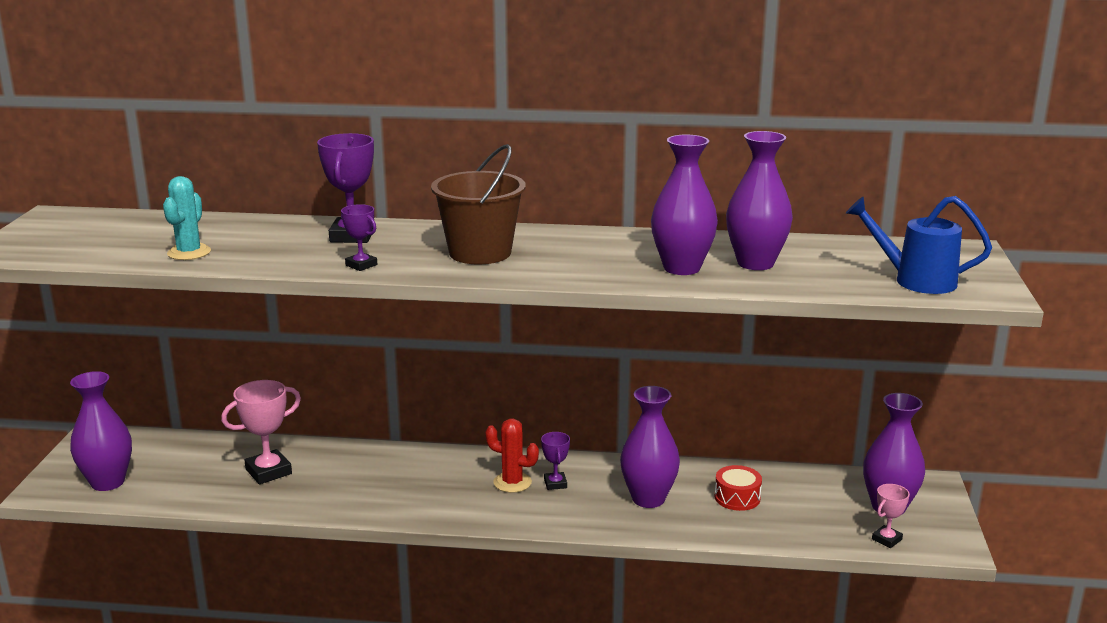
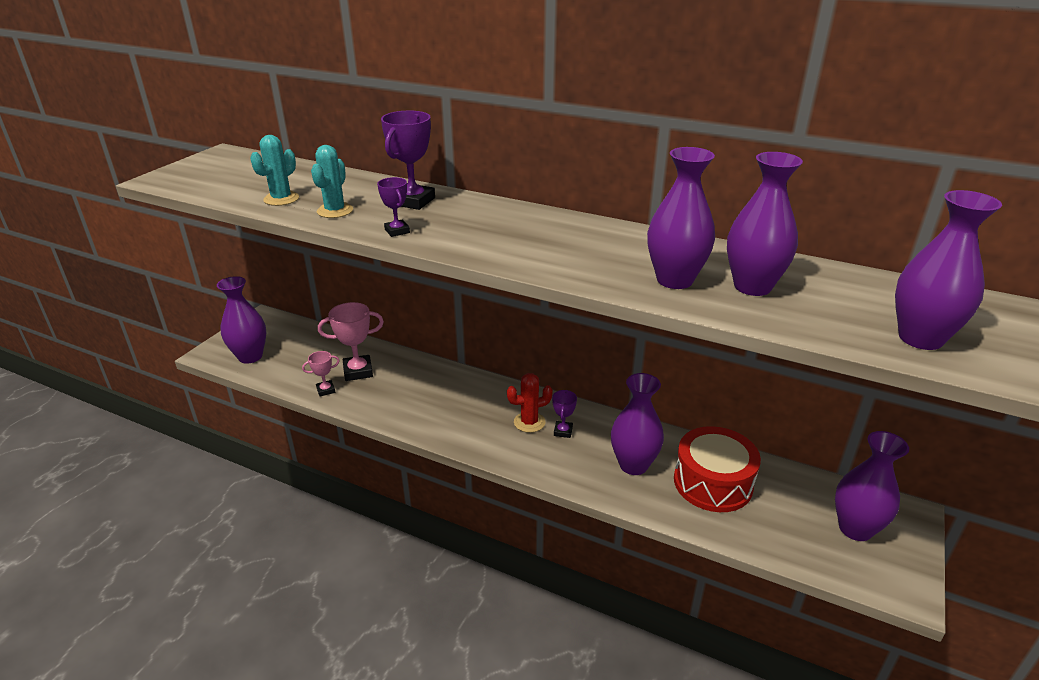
camera: 20 degrees right, 10 degrees up
(268, 256) = (335, 211): none -> turquoise cactus
(480, 253) = (502, 234): brown bucket -> none
(512, 482) = (529, 422): red cactus -> red cactus turned 60 degrees counterclockwise
(737, 497) = (712, 483): red drum -> red drum, size x1.89
(886, 539) = (839, 566): pink trophy -> pink trophy (326, 390)
(915, 280) = (920, 338): blue watering can -> purple vase

